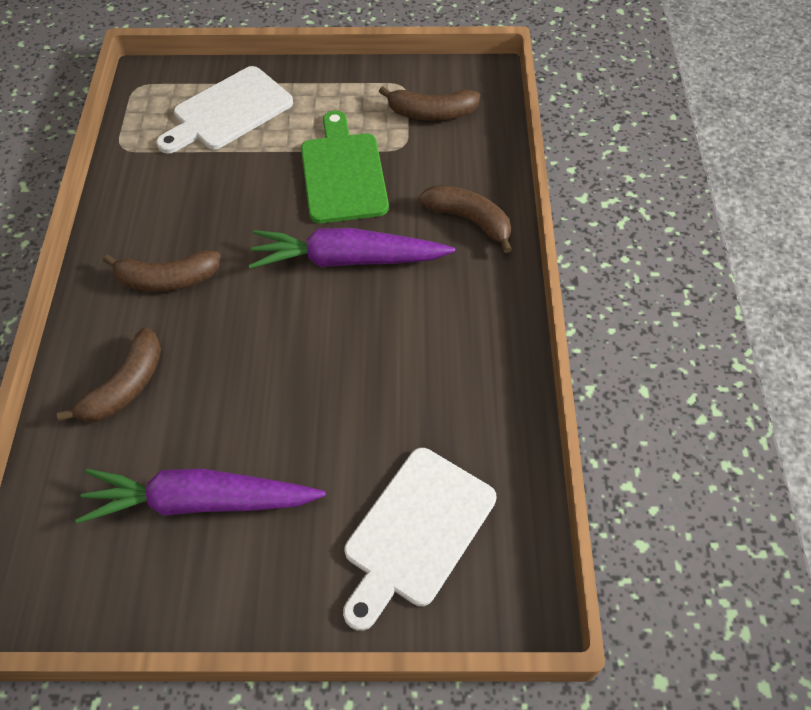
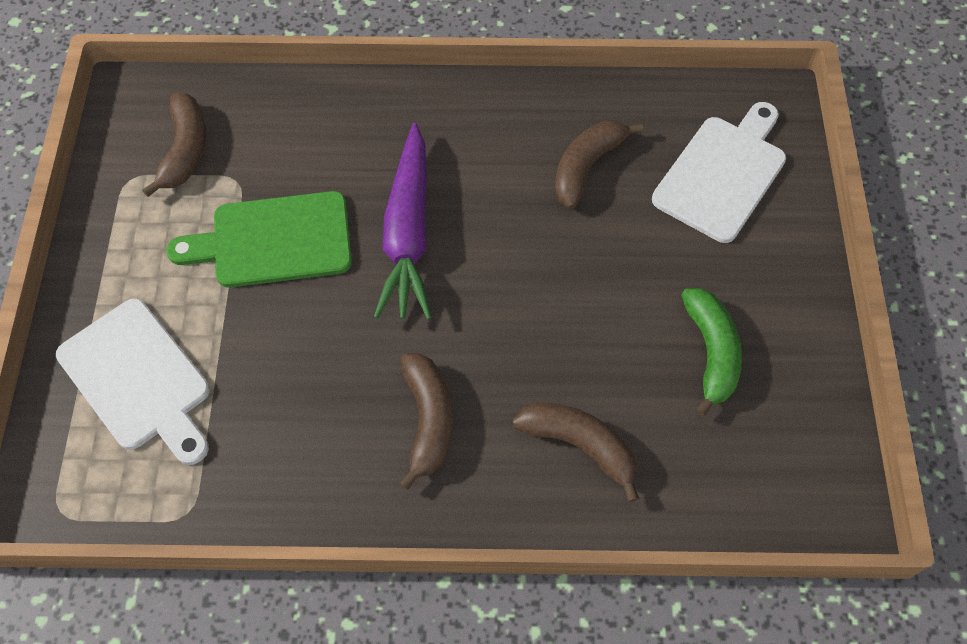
camera: 90 degrees left, 5 degrees up
(200, 501) = (711, 353): purple carrot -> green banana
(416, 532) = (722, 174): white cutting board -> white cutting board turned 90 degrees counterclockwise
(469, 220) = (359, 120): brown banana -> brown banana (586, 167)

